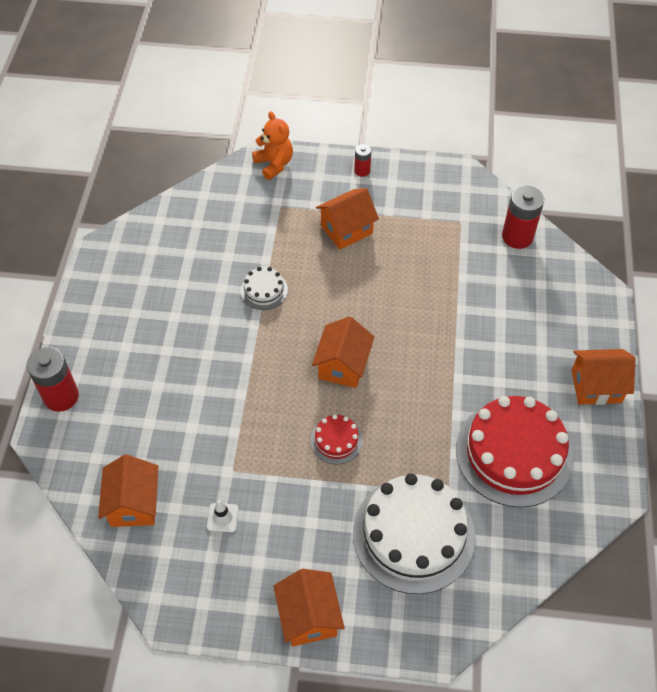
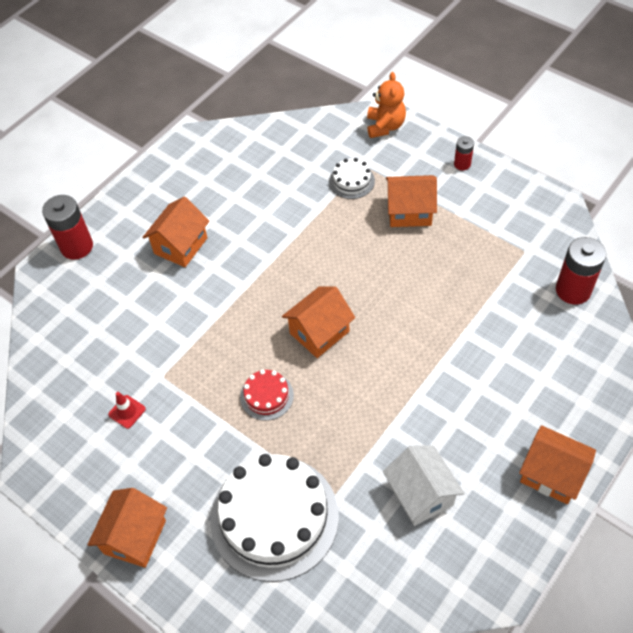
camera: 35 degrees right, 0 degrees up
(134, 504) = (68, 362): orange house -> orange house (181, 246)
(222, 517) = (127, 412): white traffic cone -> red traffic cone
(264, 290) = (298, 233): white cake -> white cake (351, 181)
(514, 453) = (421, 494): red cake -> white house

